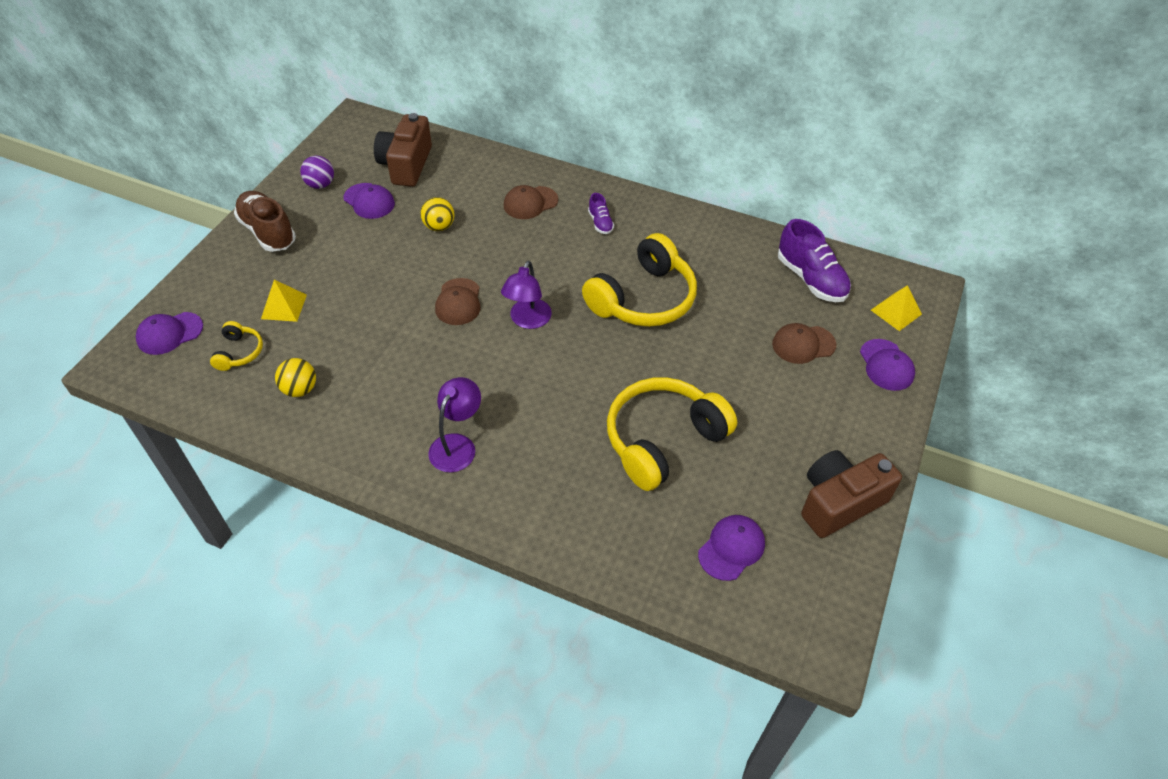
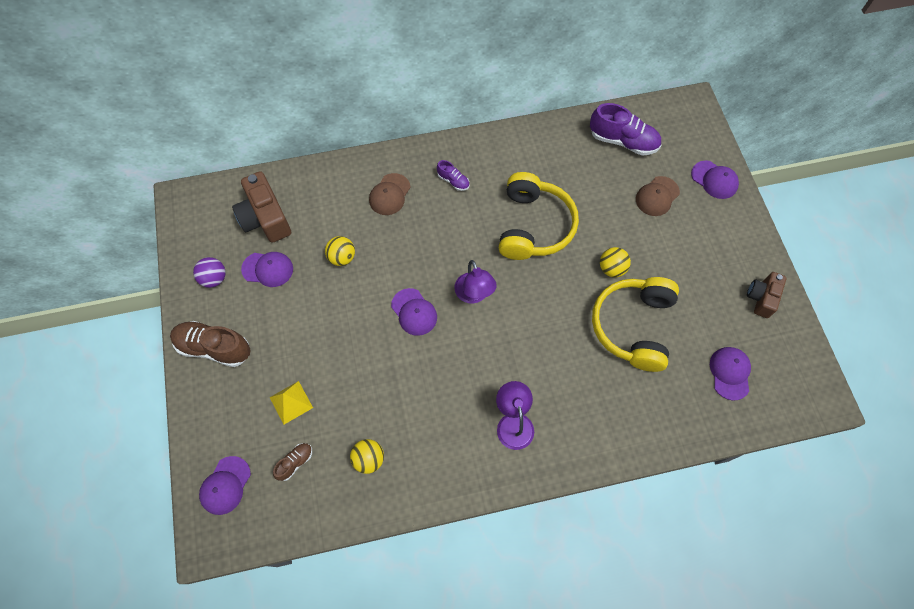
camera: 35 degrees left, 15 degrees up
(239, 352) = (295, 462): yellow headphones -> brown shoe
(458, 302) = (414, 312): brown cap -> purple cap
(689, 378) = (612, 268): none -> yellow ball
(839, 502) = (761, 298): brown camera -> brown camera, size x0.63
(896, 312) = (690, 135): yellow pyramid -> none

